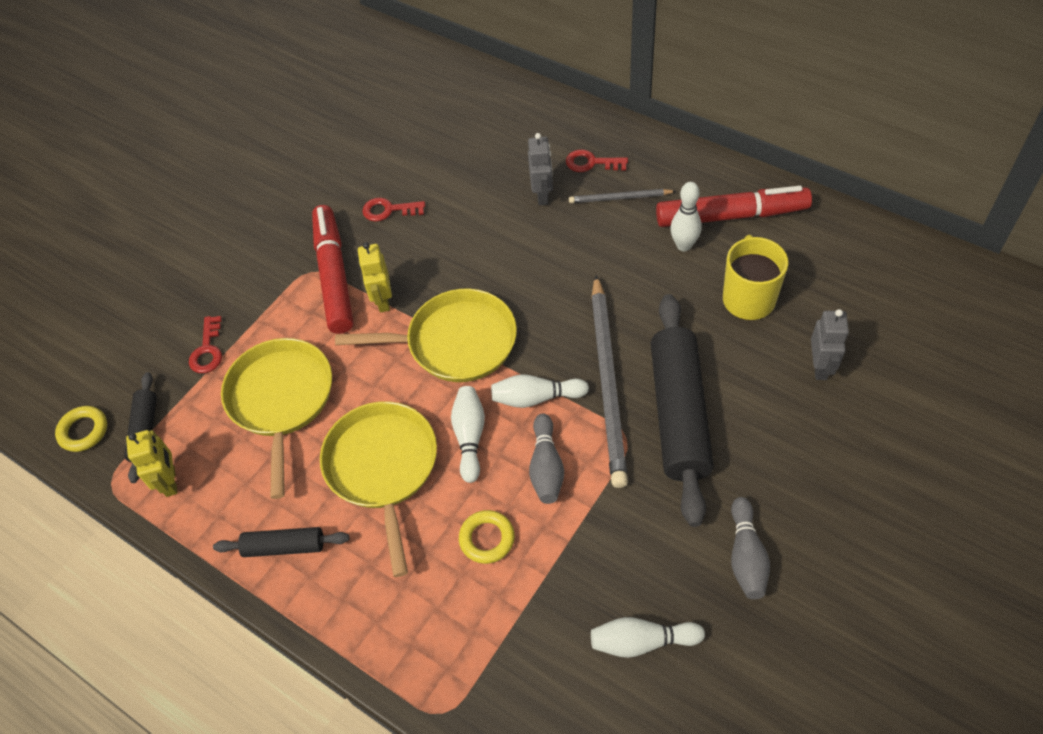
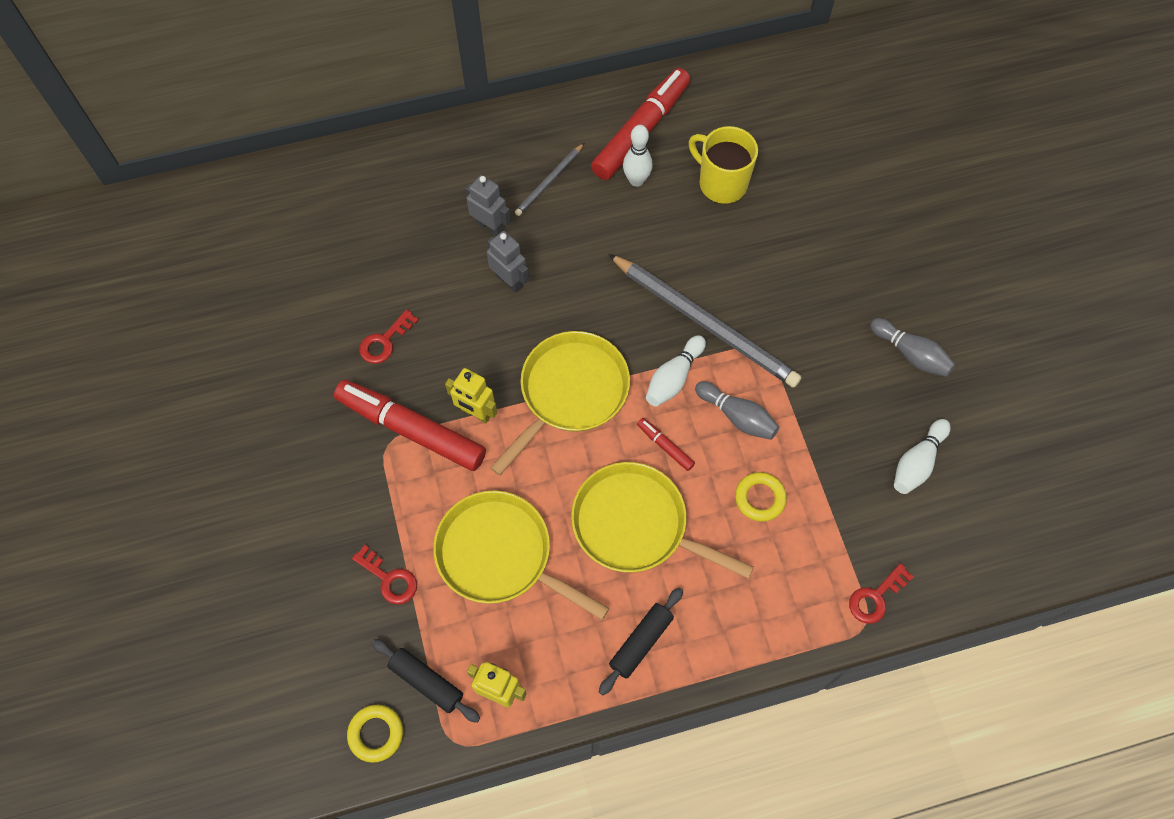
camera: 55 degrees left, 10 degrees up
(470, 437) = (665, 446): white bowling pin -> red marker
(591, 163) = (494, 170): red key -> red key (875, 597)
(679, 414) = (773, 302): black rolling pin -> none
(820, 367) = (815, 193): grey robot -> grey robot (509, 281)

